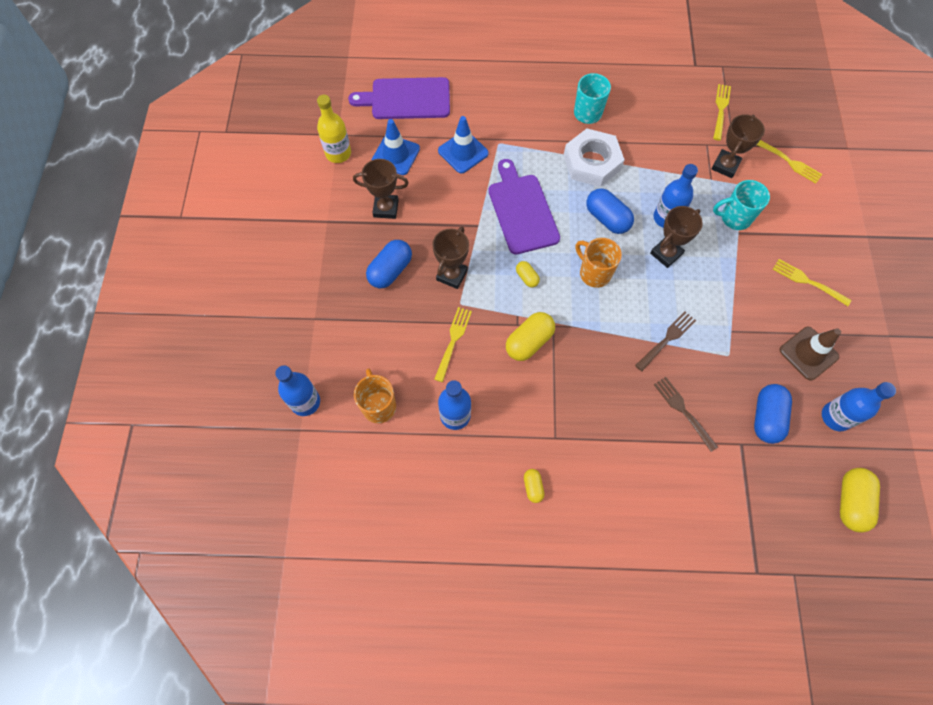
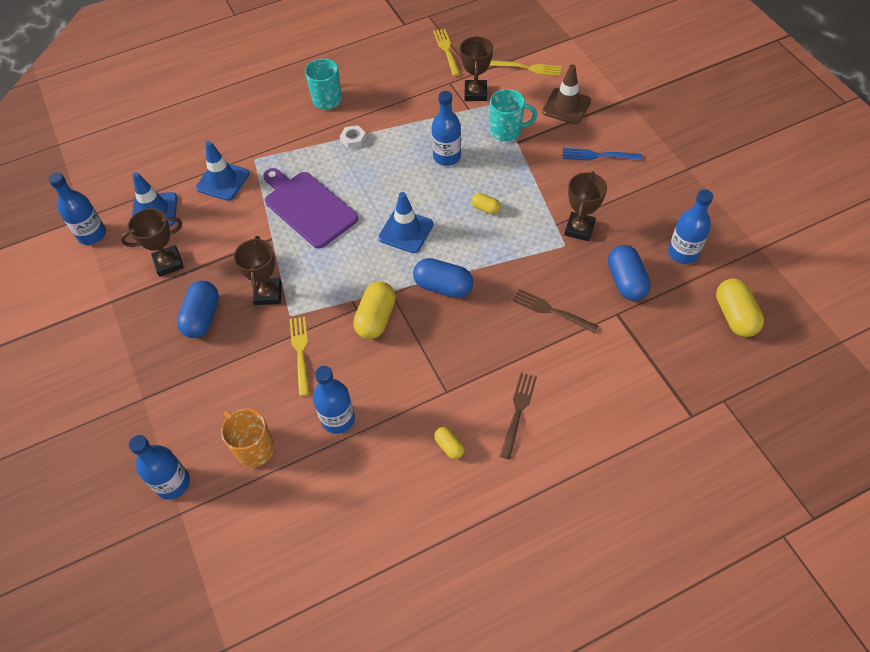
camera: 25 degrees left, 10 degrees down
(338, 153) = (92, 234): yellow bottle -> blue bottle
(407, 99) = (140, 157): purple cutting board -> none
(527, 277) = (344, 263): yellow capsule -> yellow capsule (485, 208)
(592, 162) = (353, 139): white nut -> white nut, size x0.42
(594, 273) = (406, 231): orange mug -> blue traffic cone
(607, 218) = (393, 180): blue capsule -> blue capsule (443, 286)
(666, 253) = (463, 186): brown trophy -> brown trophy (579, 229)
(667, 339) = (503, 257): brown fork -> brown fork (518, 411)
(734, 218) = (507, 131): turquoise mug -> turquoise mug turned 150 degrees counterclockwise
(808, 282) = (598, 155): yellow fork -> blue fork
(808, 353) = (631, 212): brown traffic cone -> brown traffic cone (566, 106)

